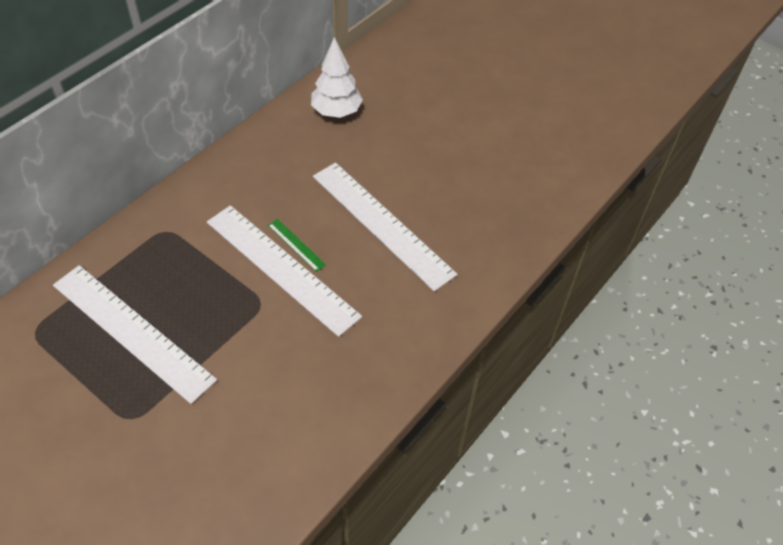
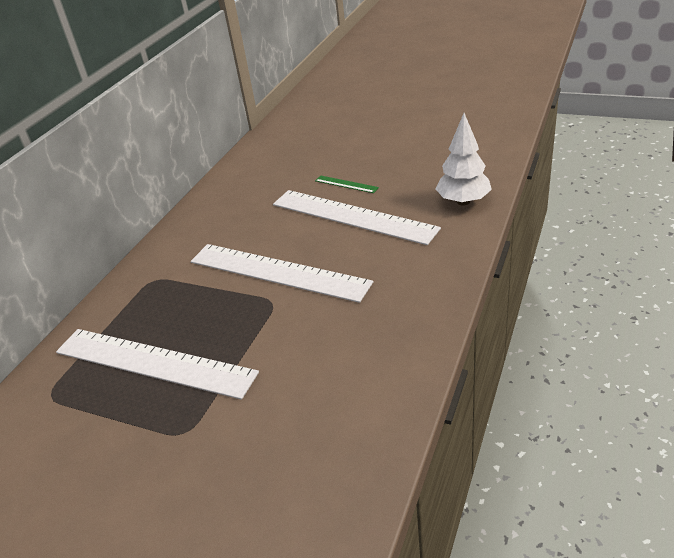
camera: 10 degrees left, 15 degrees down
(296, 244) = (283, 252): green ruler -> green ruler (346, 184)
(336, 112) = (271, 161): white tree -> white tree (463, 201)

